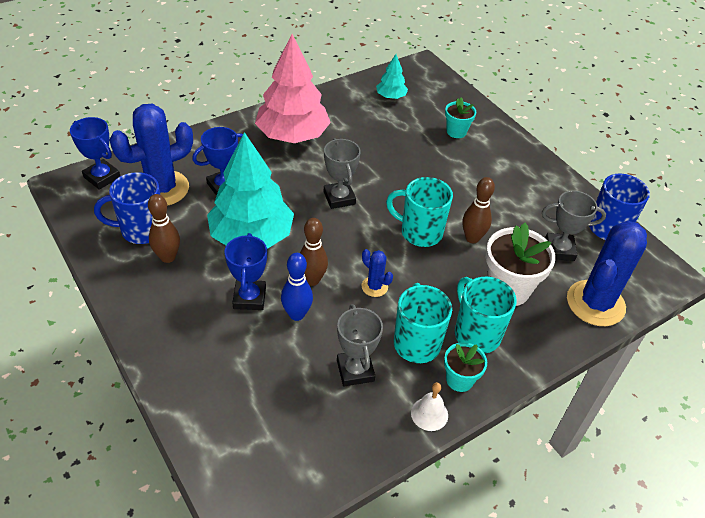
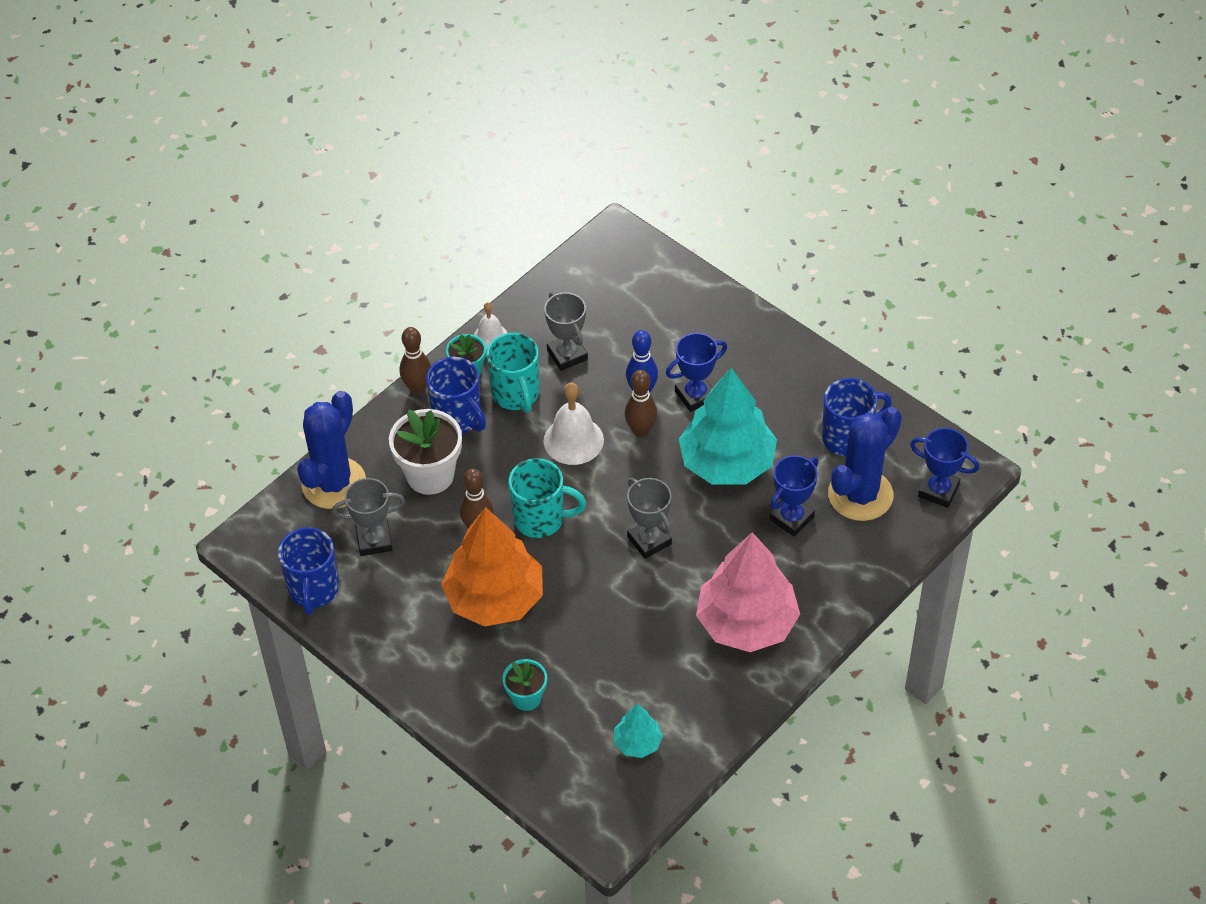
camera: 170 degrees right, 5 degrees up
(168, 257) = (801, 415): brown bowling pin -> brown bowling pin (418, 388)
(249, 298) = (695, 395): blue trophy -> blue trophy turned 75 degrees clockwise
(374, 287) = (573, 440): blue cactus -> white bell
(467, 189) = (494, 598): none -> orange tree
(476, 334) = (458, 418): turquoise mug -> blue mug

